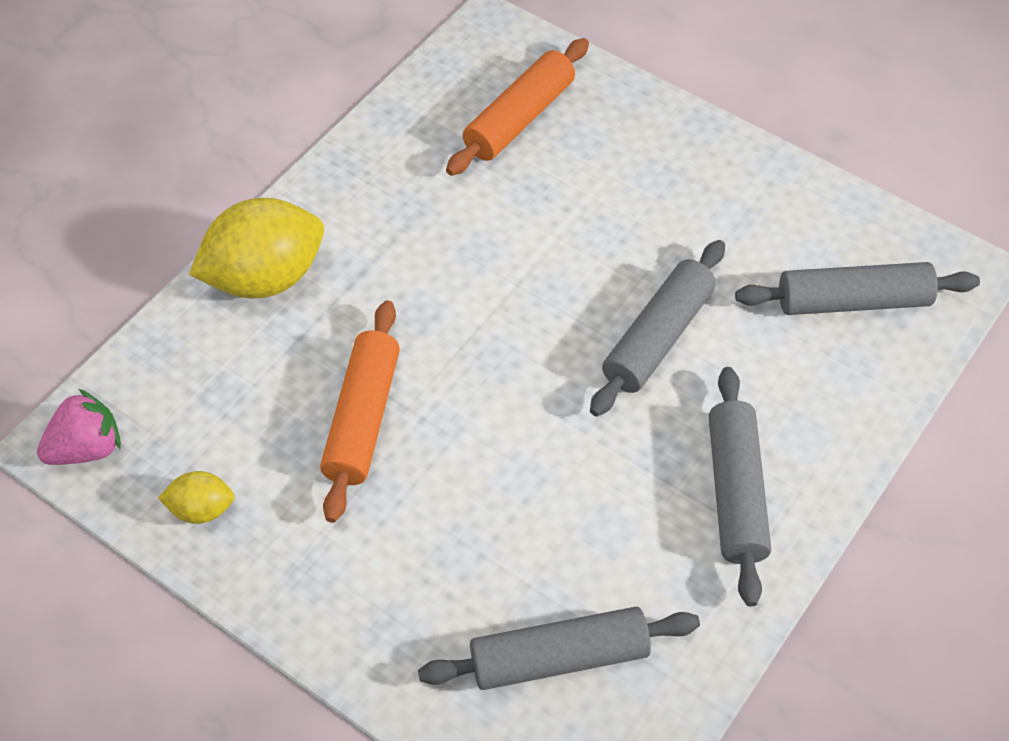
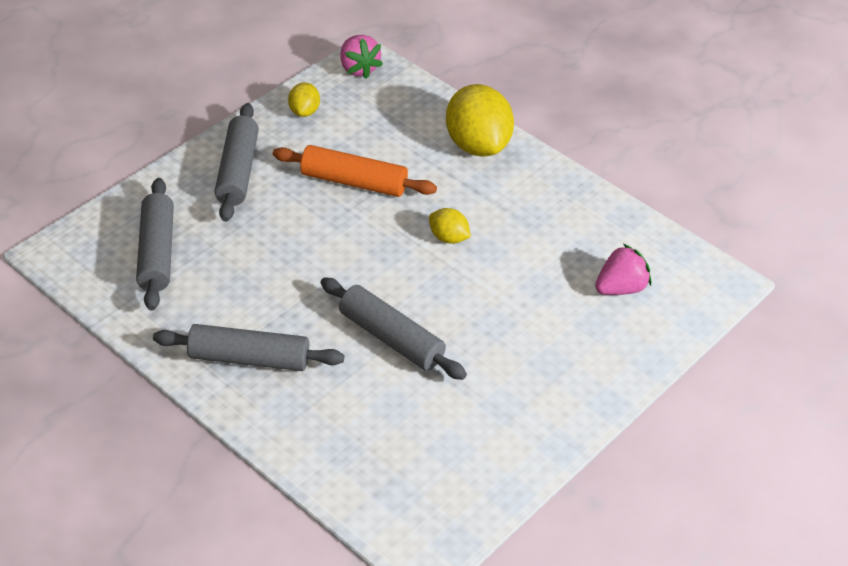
camera: 95 degrees right, 10 degrees down
(462, 294) = (448, 238): none -> yellow lemon
(519, 118) = (620, 288): orange rolling pin -> pink strawberry
(853, 301) = (405, 466): grey rolling pin -> grey rolling pin (238, 171)

